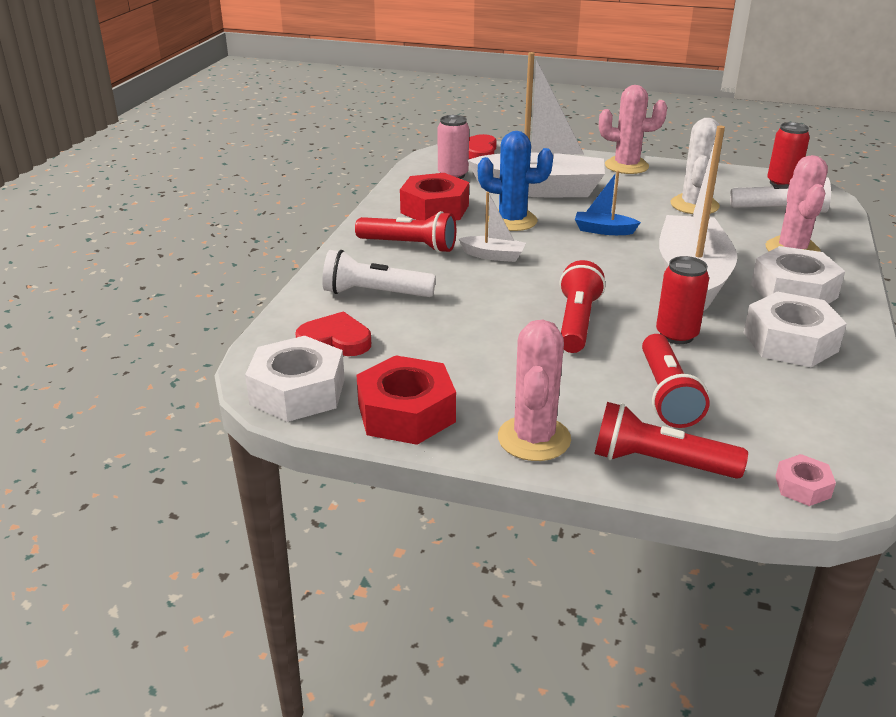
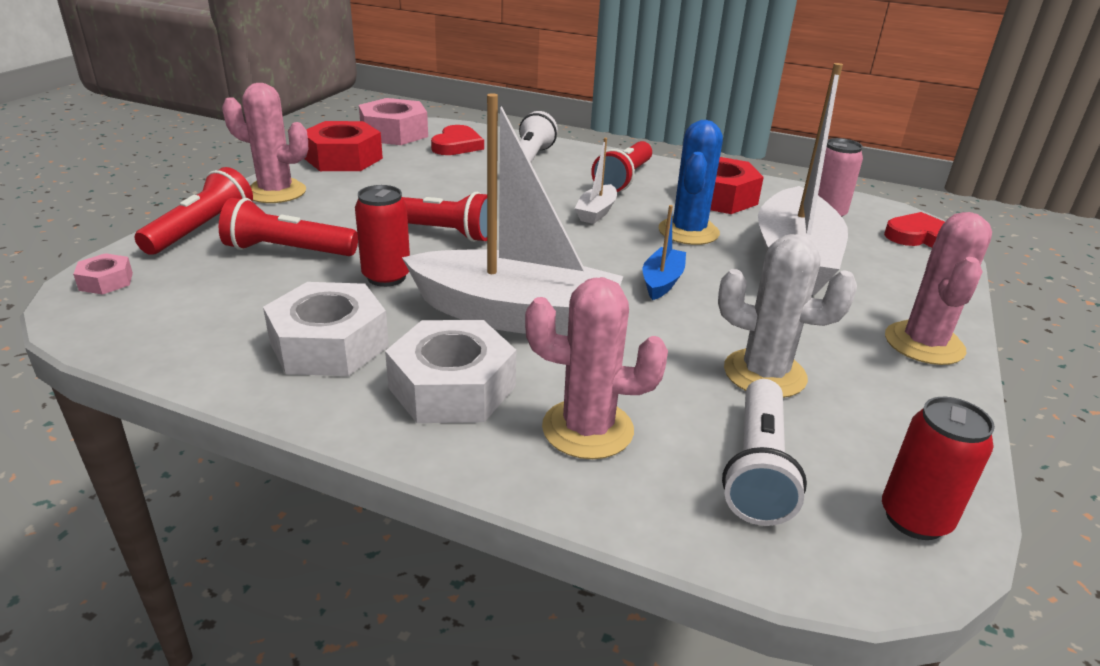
camera: 95 degrees right, 0 degrees up
(298, 391) = (394, 133): white nut -> pink nut

